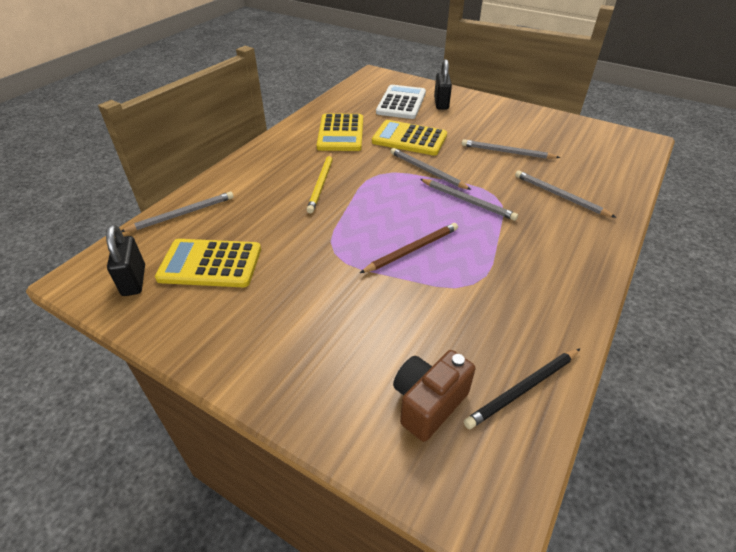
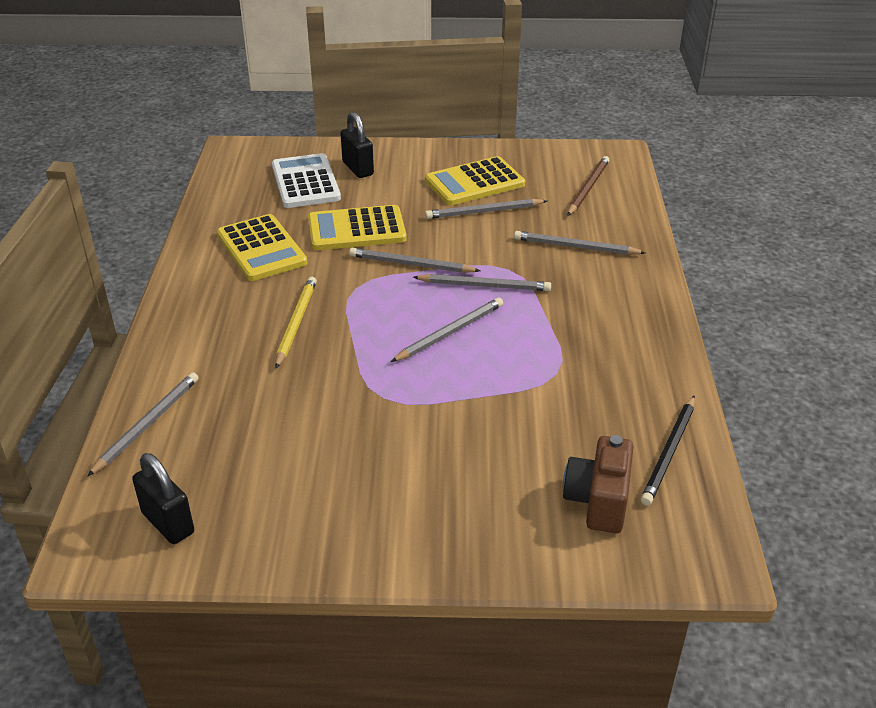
camera: 30 degrees left, 5 degrees down
(210, 264) = (247, 466): yellow calculator -> yellow calculator (474, 182)
(321, 184) = (296, 323): yellow pencil -> yellow pencil turned 150 degrees counterclockwise
(412, 250) = (467, 362): brown pencil -> brown pencil (588, 188)
(417, 224) = (450, 332): none -> grey pencil

